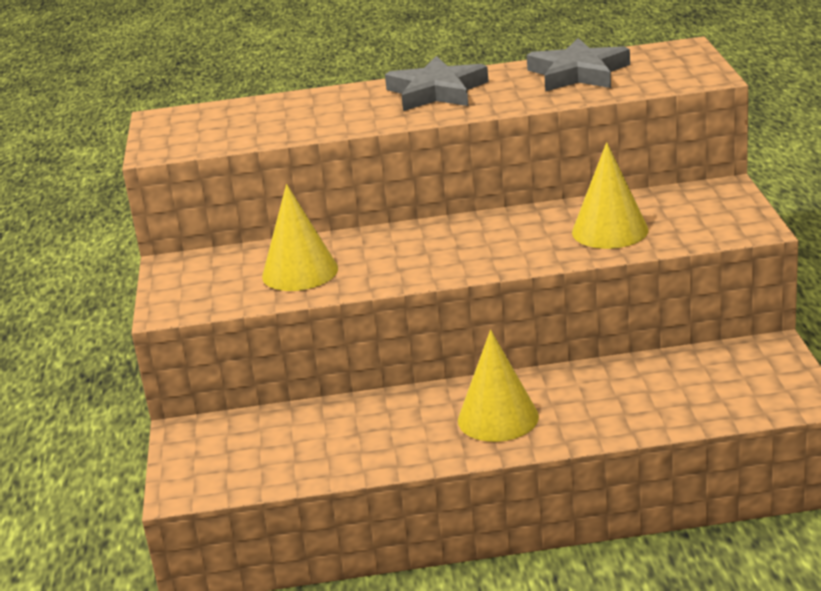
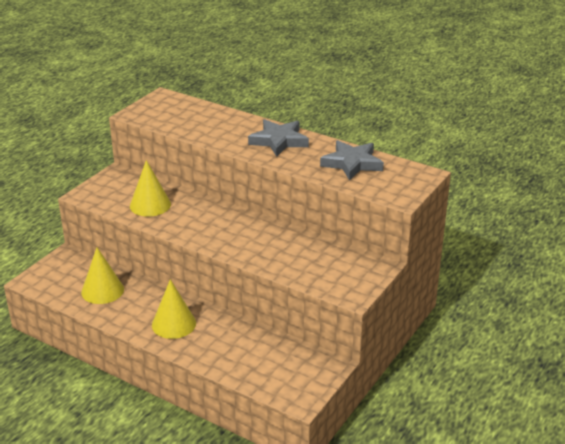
camera: 35 degrees right, 5 degrees up
(610, 231) = (293, 258): yellow cone -> yellow cone (102, 290)

